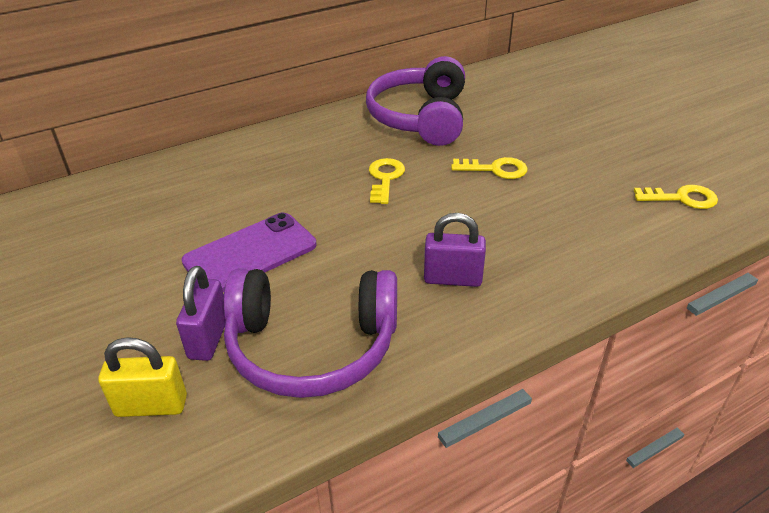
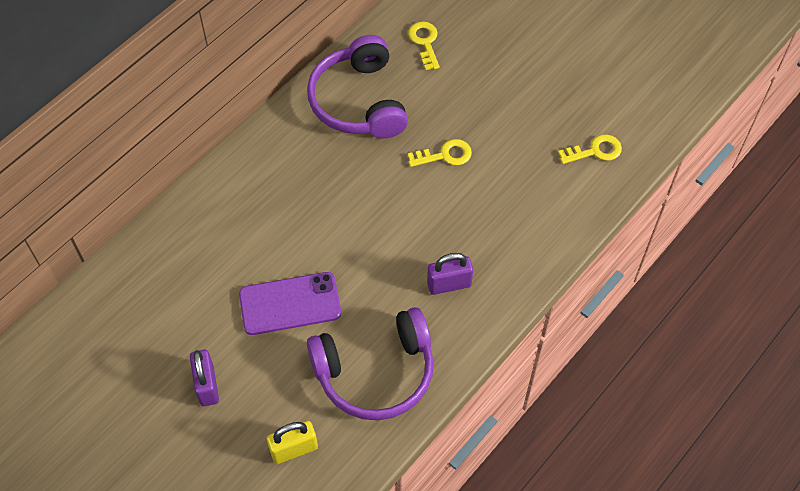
camera: 20 degrees left, 20 degrees up
(208, 338) = (301, 387): purple padlock -> purple padlock (207, 385)
(250, 253) = (290, 304): purple phone -> purple phone turned 45 degrees clockwise
(385, 178) = (359, 191): yellow key -> yellow key (425, 42)

